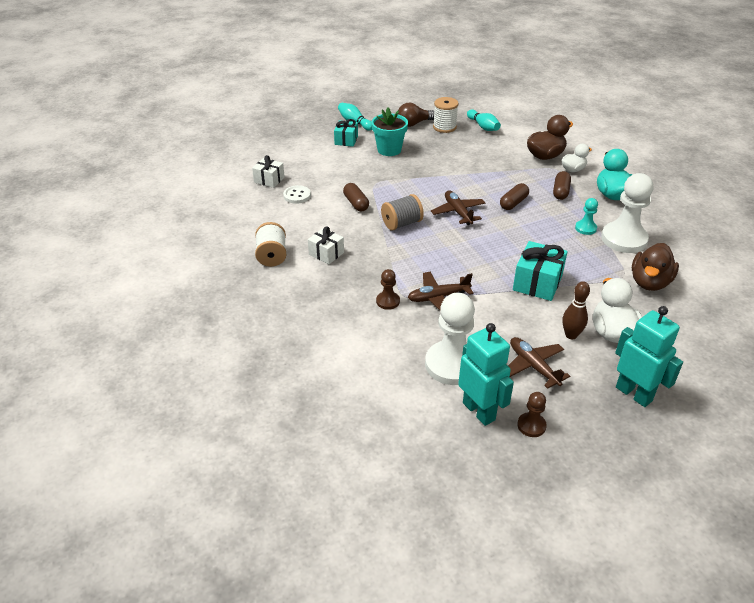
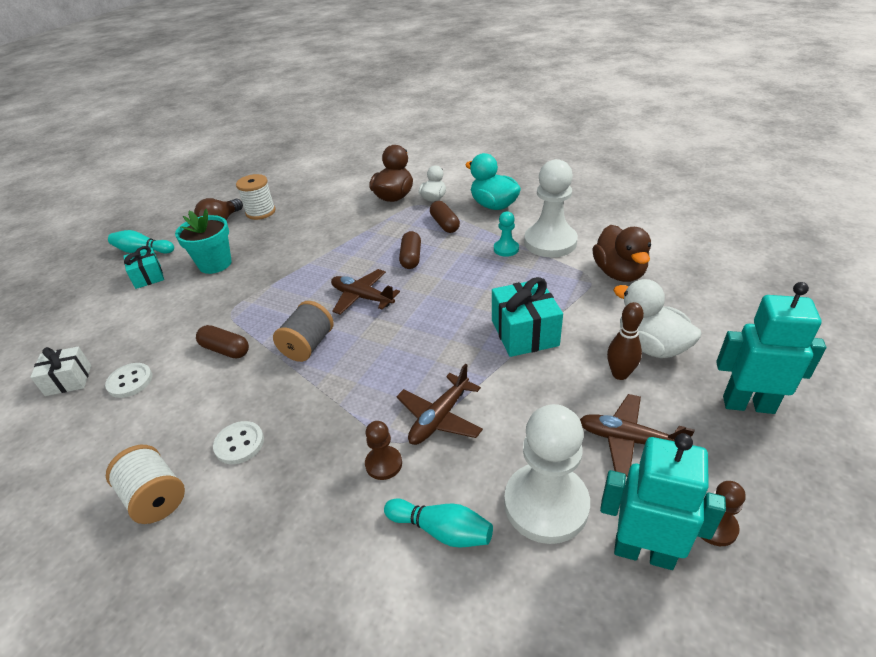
camera: 35 degrees left, 0 degrees up
(326, 253) = (239, 444): white gift -> white button
(483, 127) = (303, 195): turquoise bowling pin -> turquoise bowling pin (441, 530)

